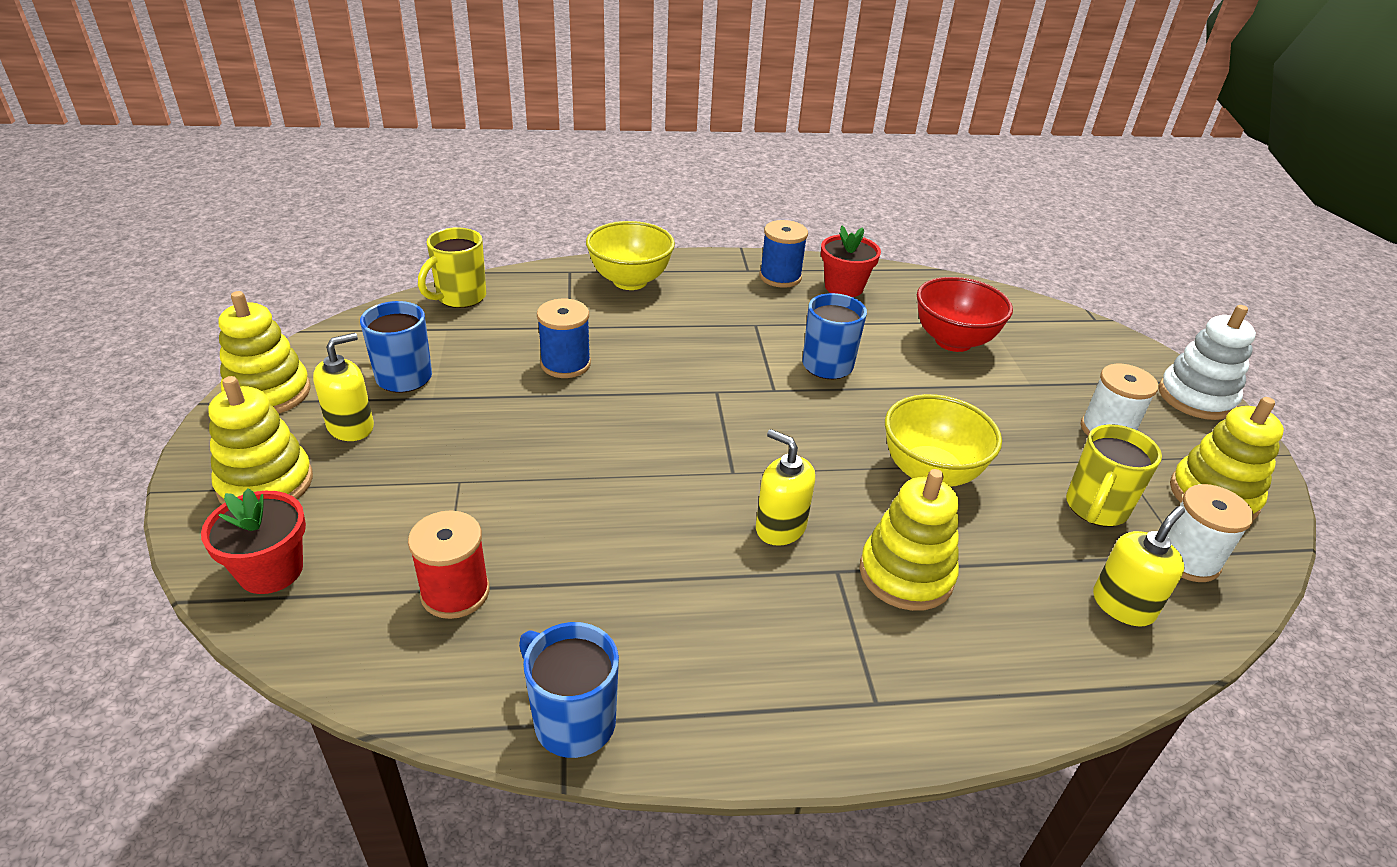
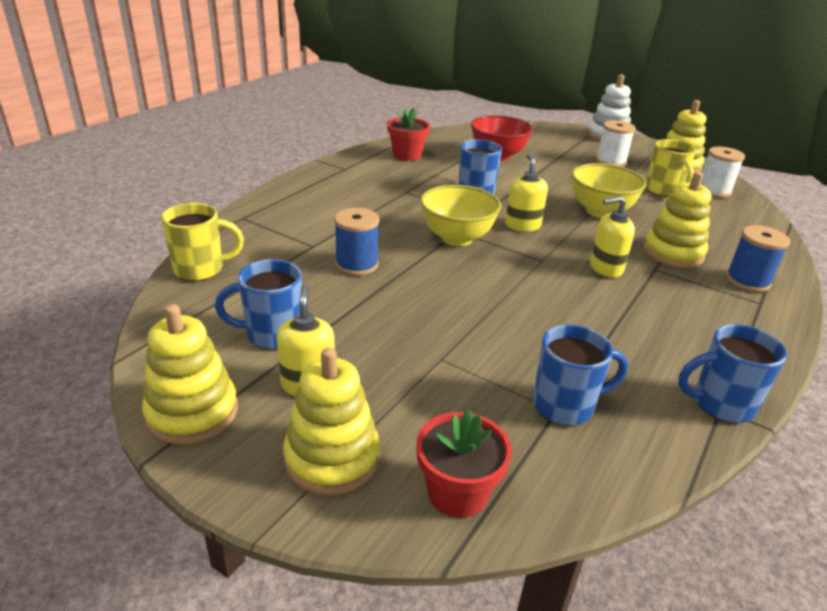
camera: 50 degrees left, 5 degrees down
(455, 592) = (565, 406): red spool -> blue mug
(460, 297) = (201, 269): yellow mug -> yellow mug turned 90 degrees counterclockwise
(630, 281) = (293, 204): yellow bowl -> yellow bowl (456, 238)
(780, 277) = (368, 164): blue spool -> blue spool (747, 281)
(1123, 605) = (733, 217): yellow soap dispenser -> yellow soap dispenser (522, 225)

